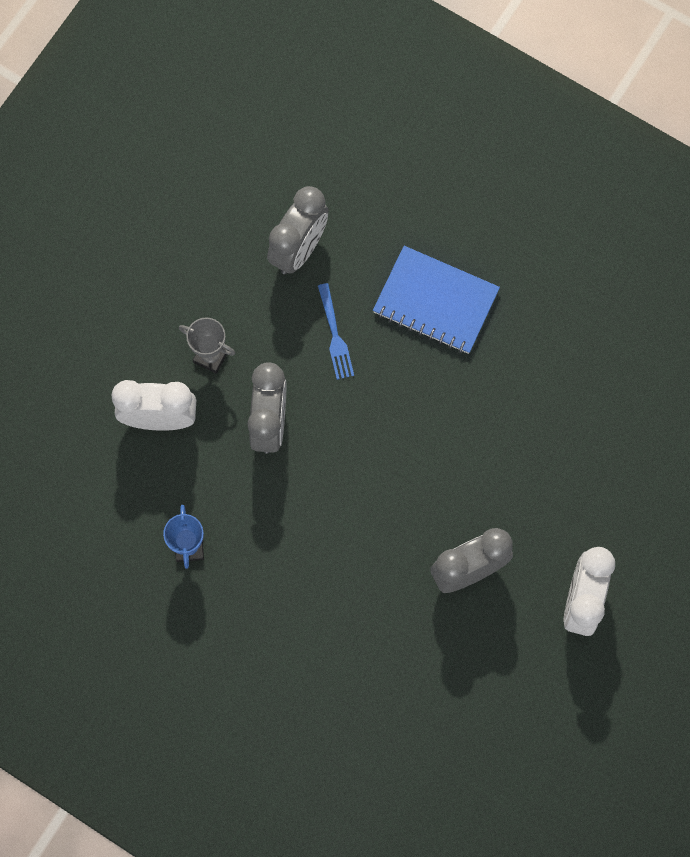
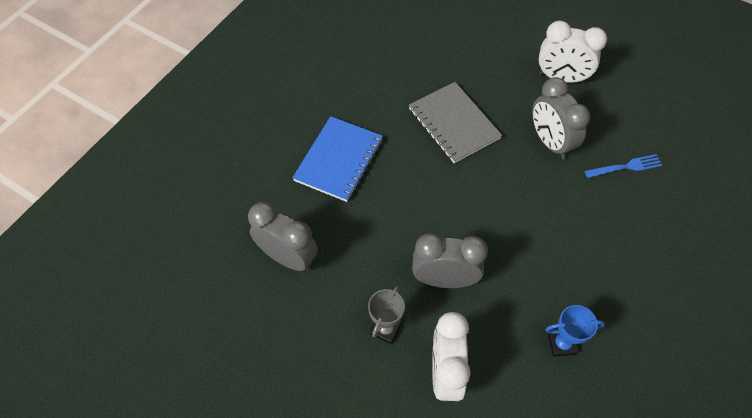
camera: 90 degrees left, 15 degrees down
(335, 336) = (366, 230): blue fork -> blue fork (626, 167)
(496, 446) = (453, 124): none -> grey notebook

